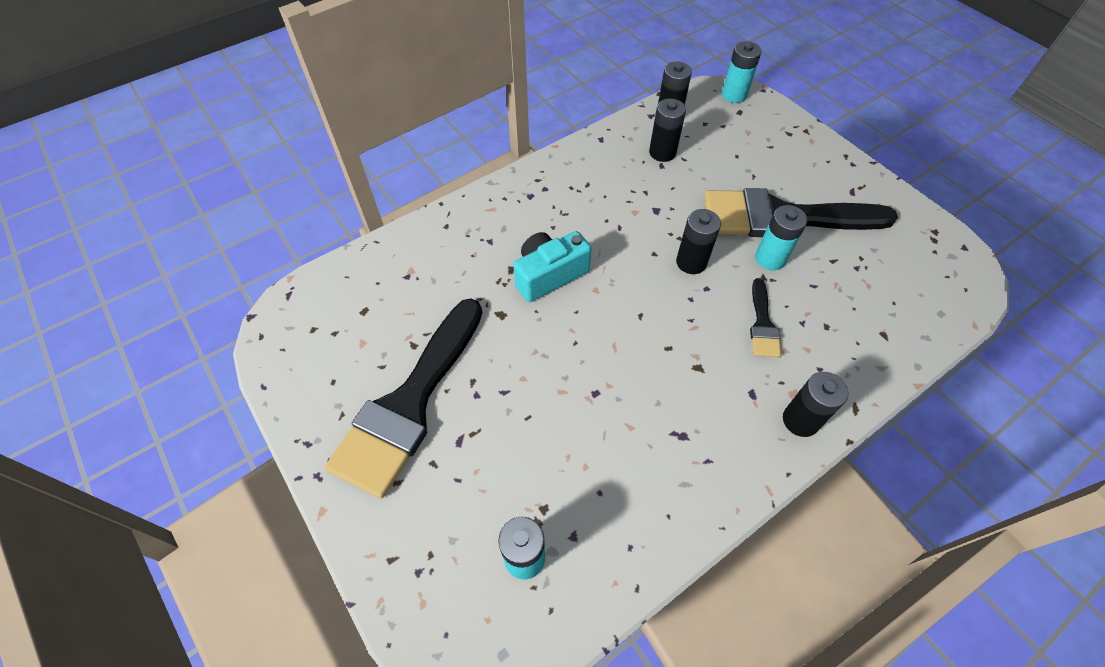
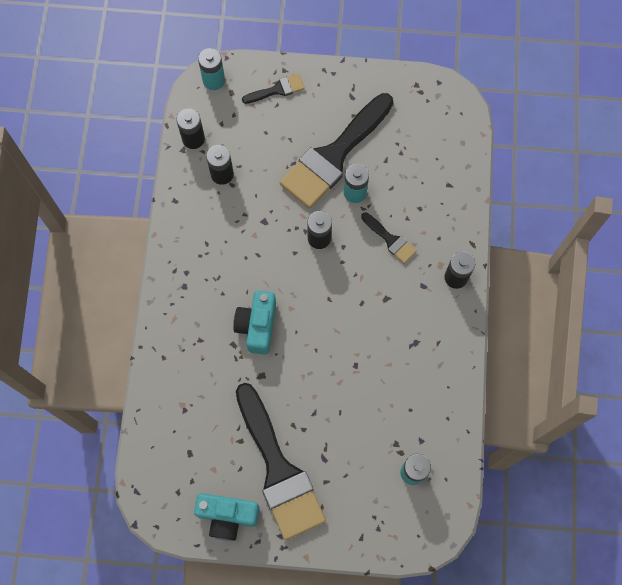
camera: 50 degrees left, 15 degrees up
(317, 392) = (227, 516): none -> turquoise camera
(784, 137) = (277, 89): none -> black brush

